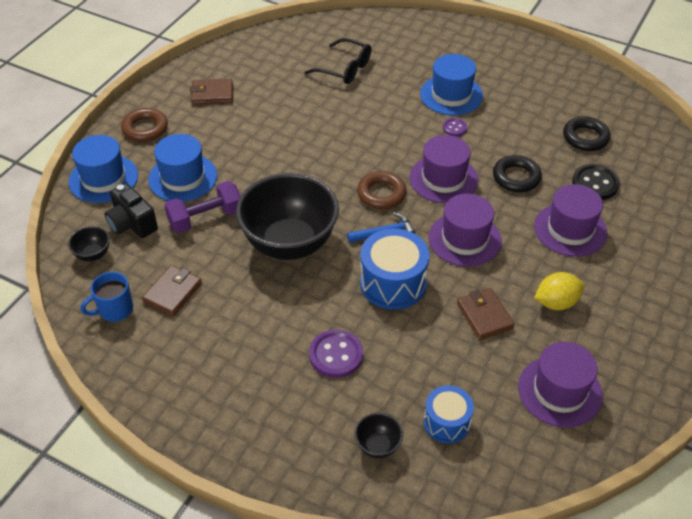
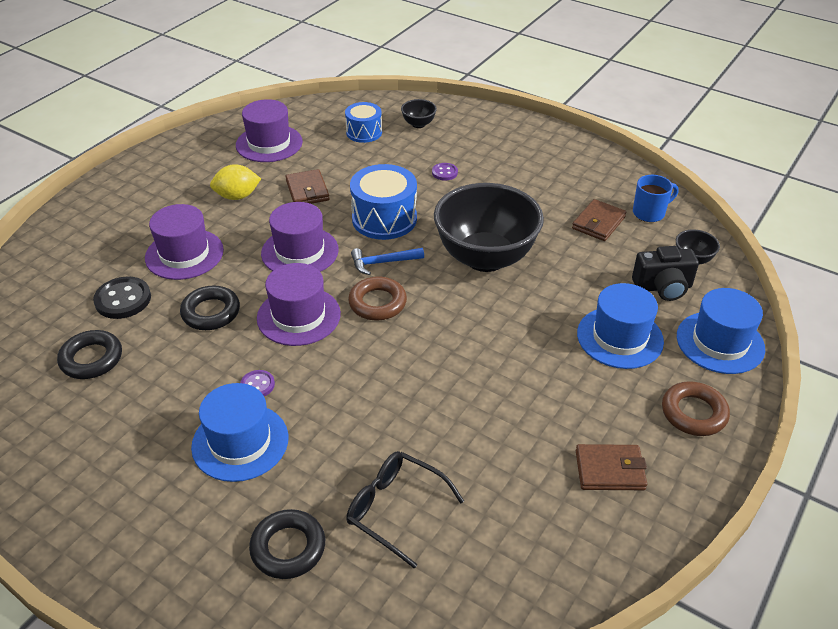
camera: 175 degrees left, 5 degrees down
(132, 224) = (663, 287): black camera -> black camera turned 120 degrees clockwise
(205, 218) = (581, 288): purple dumbbell -> none
(336, 355) = (444, 172): purple button -> purple button, size x0.56
(402, 50) = (288, 548): none -> black ring

